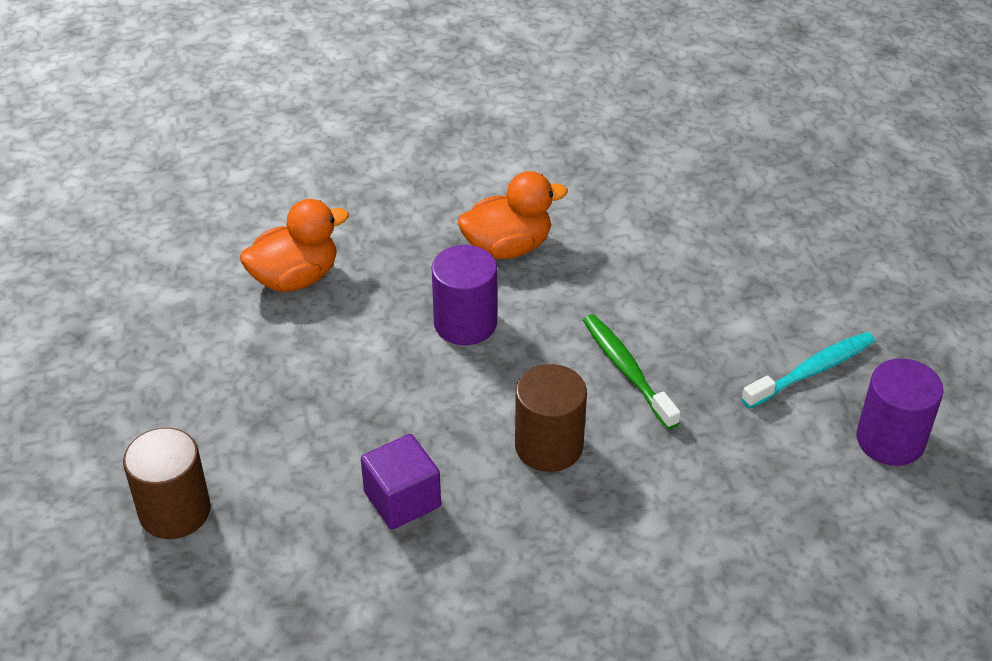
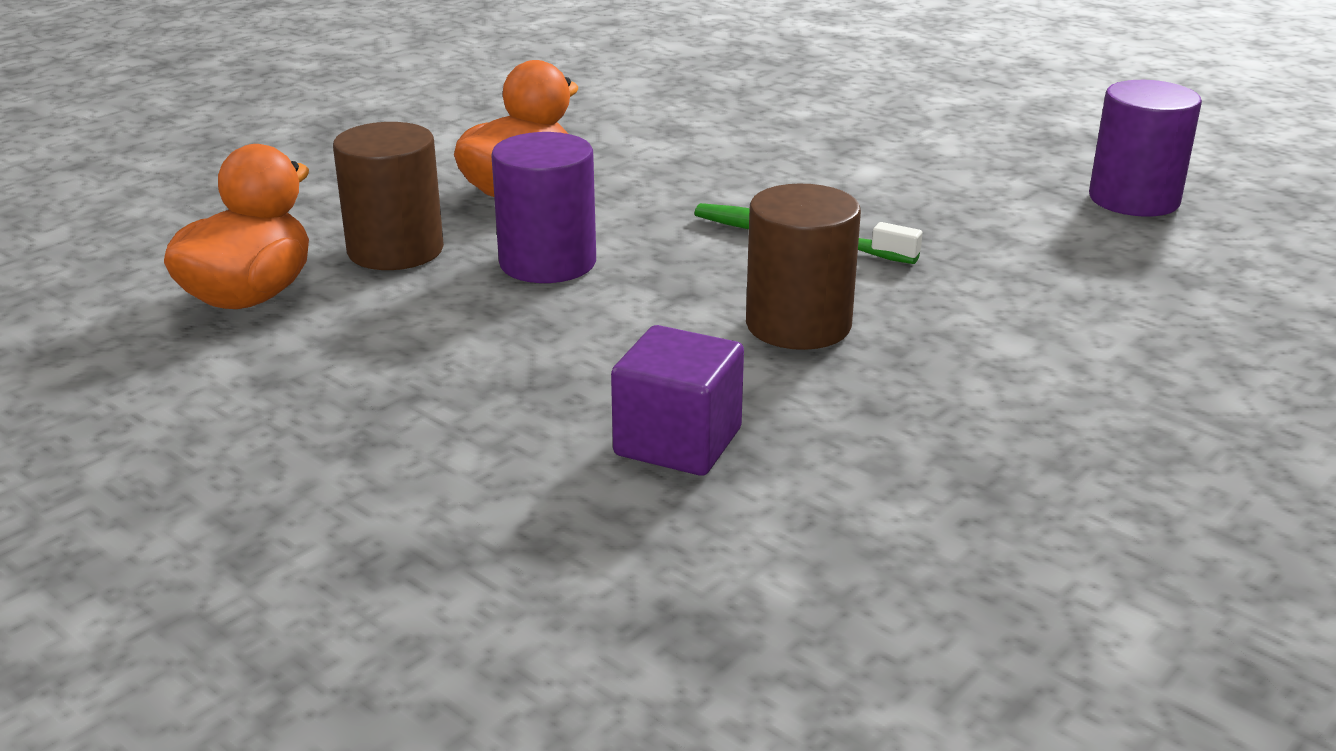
camera: 35 degrees left, 15 degrees down
(175, 511) = (322, 599): brown cylinder -> brown cylinder (395, 250)
(812, 371) = (986, 179): turquoise toothbrush -> none

